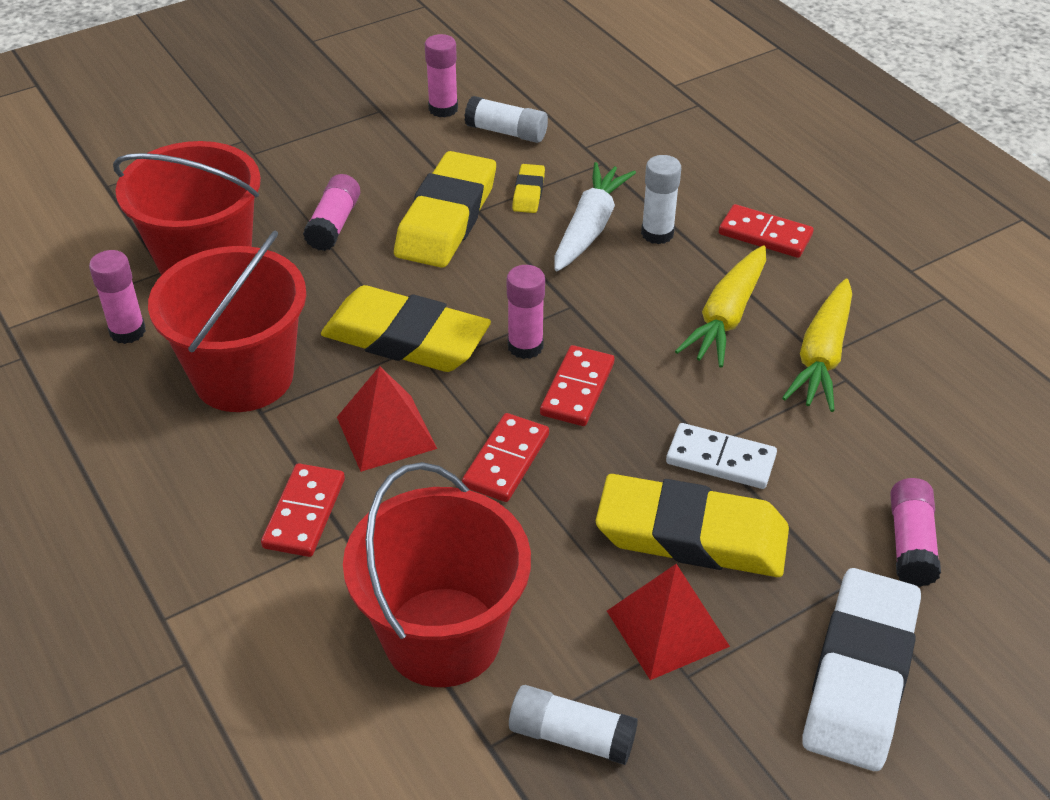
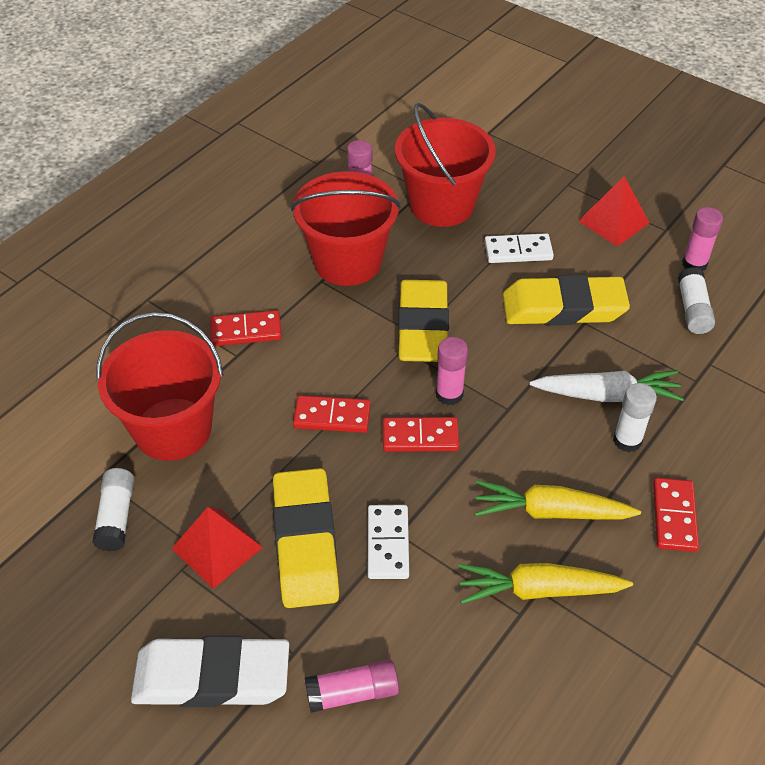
camera: 70 degrees right, 5 degrees up
(334, 224) = (518, 251): pink glue stick -> white domino
(386, 432) = (330, 346): red pyramid -> red pyramid (613, 221)
(528, 192) = (625, 345): yellow eraser -> none

